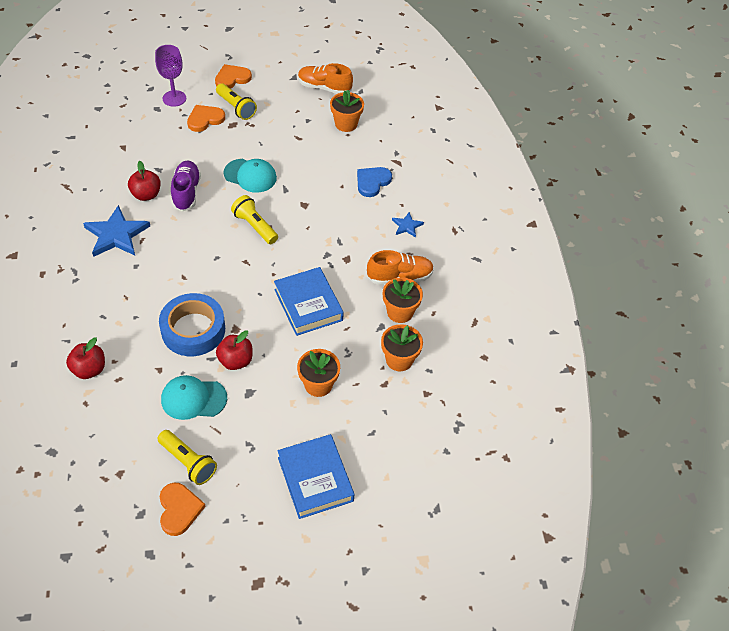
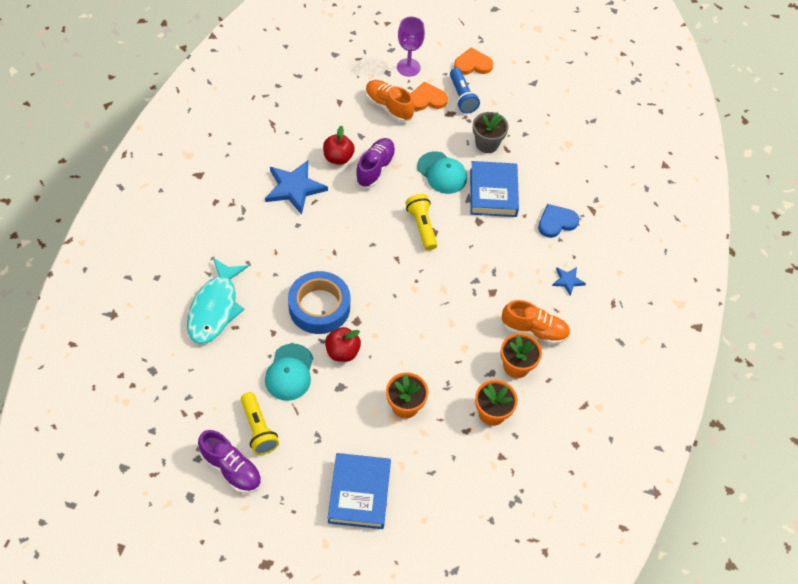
camera: 25 degrees right, 5 degrees up
(89, 369) = (215, 308): red apple -> turquoise fish
(179, 509) = (231, 468): orange heart -> purple shoe
(193, 399) = (289, 372): turquoise cap -> turquoise cap turned 105 degrees counterclockwise
(236, 108) = (462, 97): yellow flashlight -> blue flashlight
(278, 139) = (487, 144): none -> grey flower pot
(308, 305) = (434, 324): blue book -> blue book (493, 192)
(324, 87) = (558, 104): orange shoe -> orange shoe (388, 107)
(346, 124) = (561, 151): orange flower pot -> none

